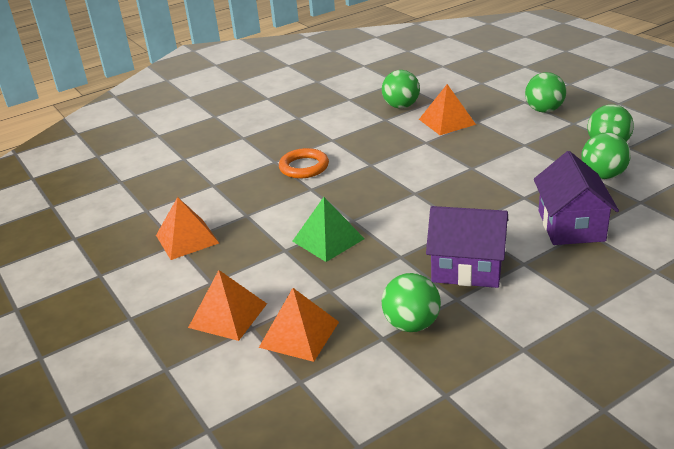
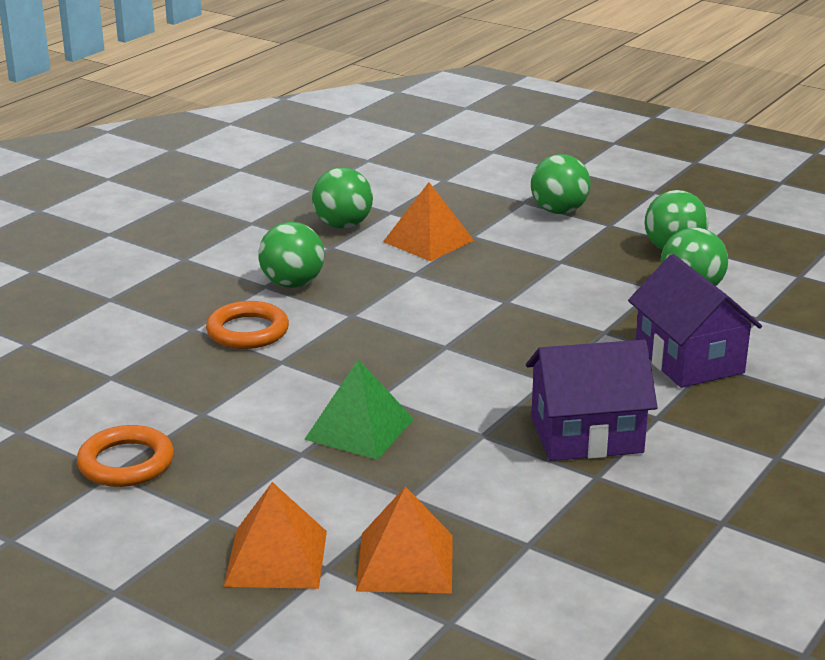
camera: 25 degrees left, 5 degrees down
(187, 239) = (126, 463): orange pyramid -> orange ring
(411, 324) = (557, 519): green ball -> green ball (292, 284)

